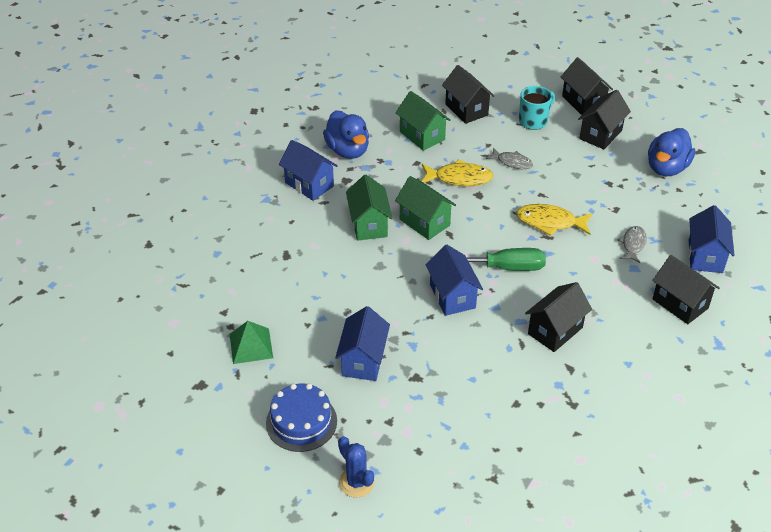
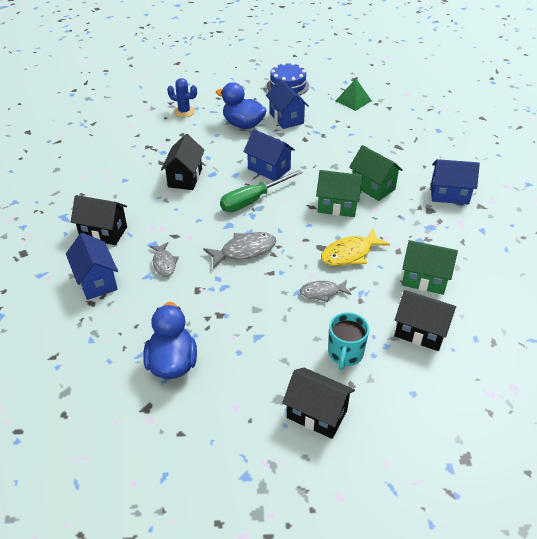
camera: 145 degrees right, 0 degrees up
(348, 150) = (461, 234): blue duck -> blue duck (243, 124)
(356, 482) = (236, 78): blue cactus -> blue cactus (184, 111)
(550, 222) = (244, 250): yellow fish -> grey fish
(600, 134) = (265, 373): black house -> none

